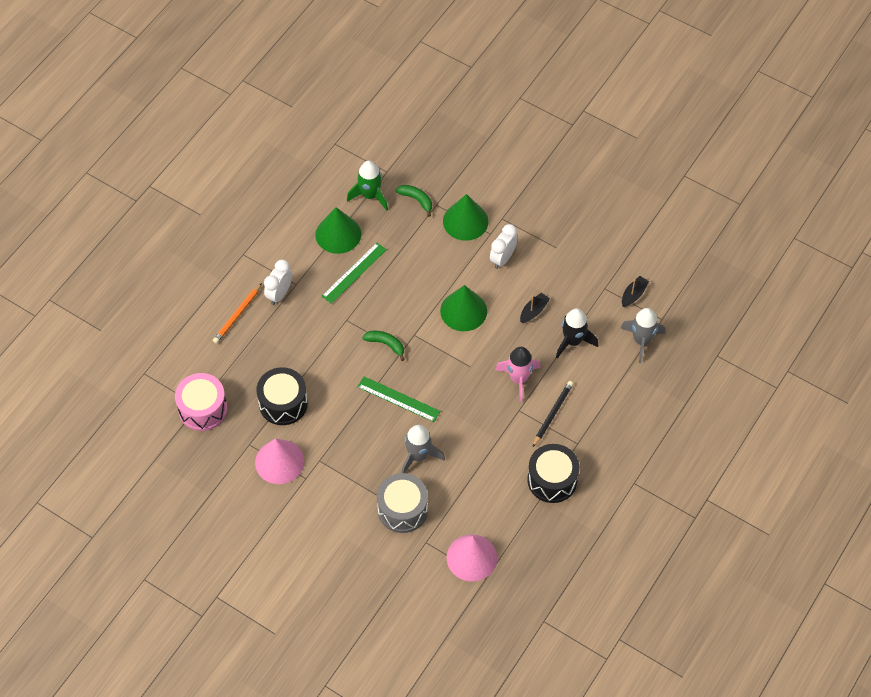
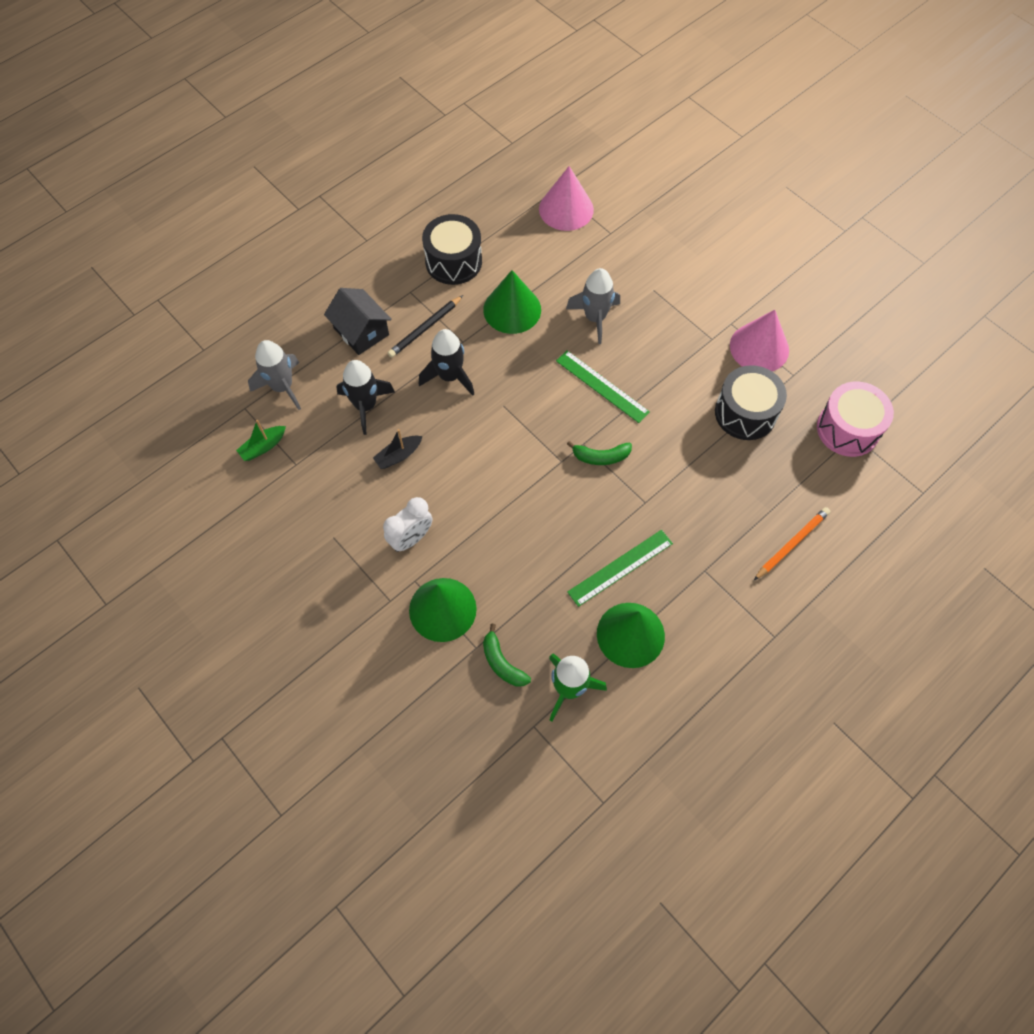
camera: 165 degrees left, 5 degrees up
(279, 294) = (730, 561): white clock -> none
(386, 344) = (601, 457): green banana -> green banana turned 45 degrees counterclockwise
(402, 509) = (627, 268): grey drum -> none
(463, 311) = (488, 477): green cone -> green cone (512, 309)
(518, 379) = (449, 376): pink rocket -> black rocket
(602, 399) = (361, 331): none -> black house
(633, 295) = (263, 447): black boat -> green boat

